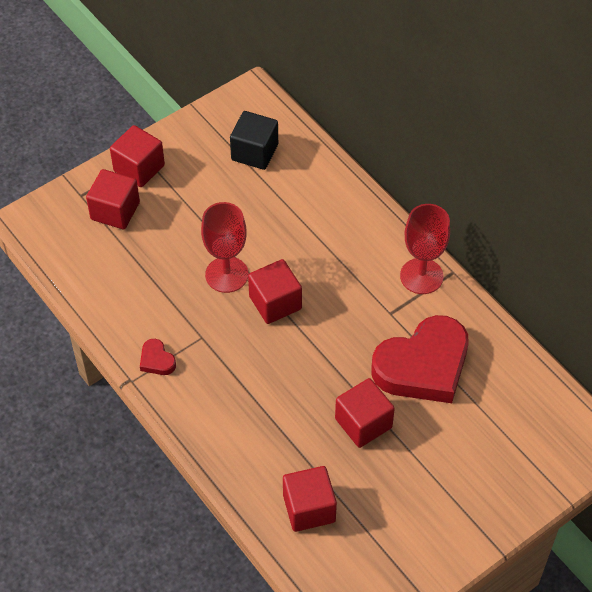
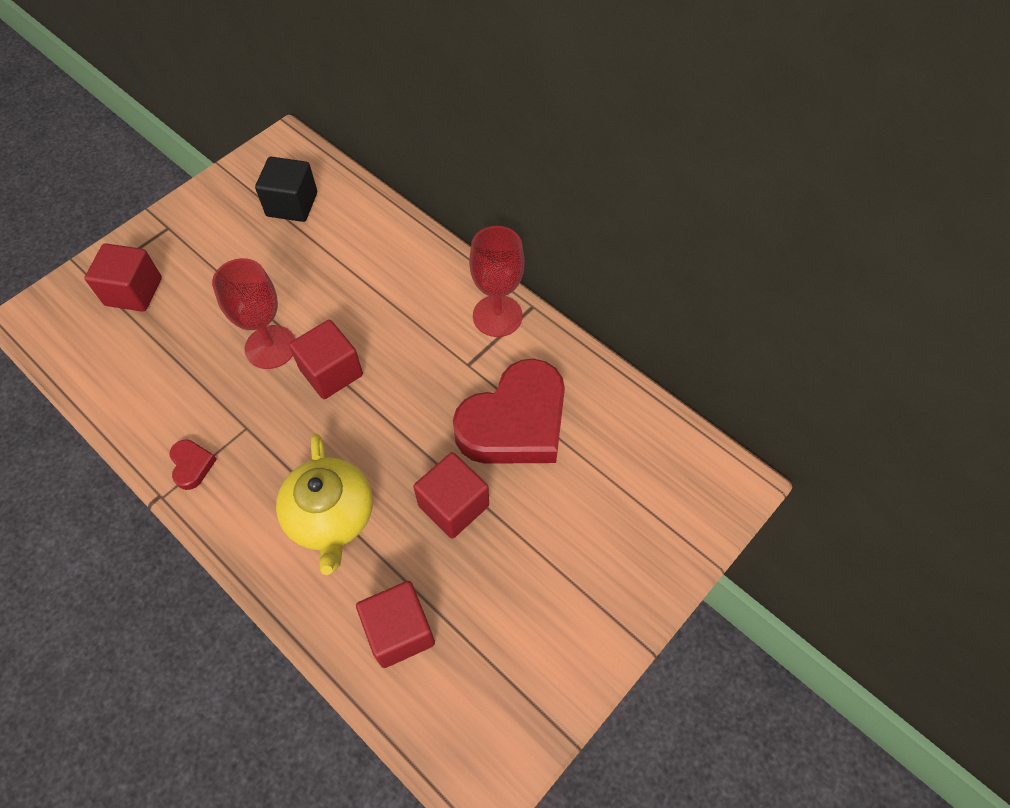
camera: 10 degrees left, 5 degrees up
(139, 168) = (160, 239): red cube -> none
(157, 360) = (192, 465): red heart -> red heart turned 150 degrees counterclockwise
(264, 416) = (330, 516): none -> yellow teapot

